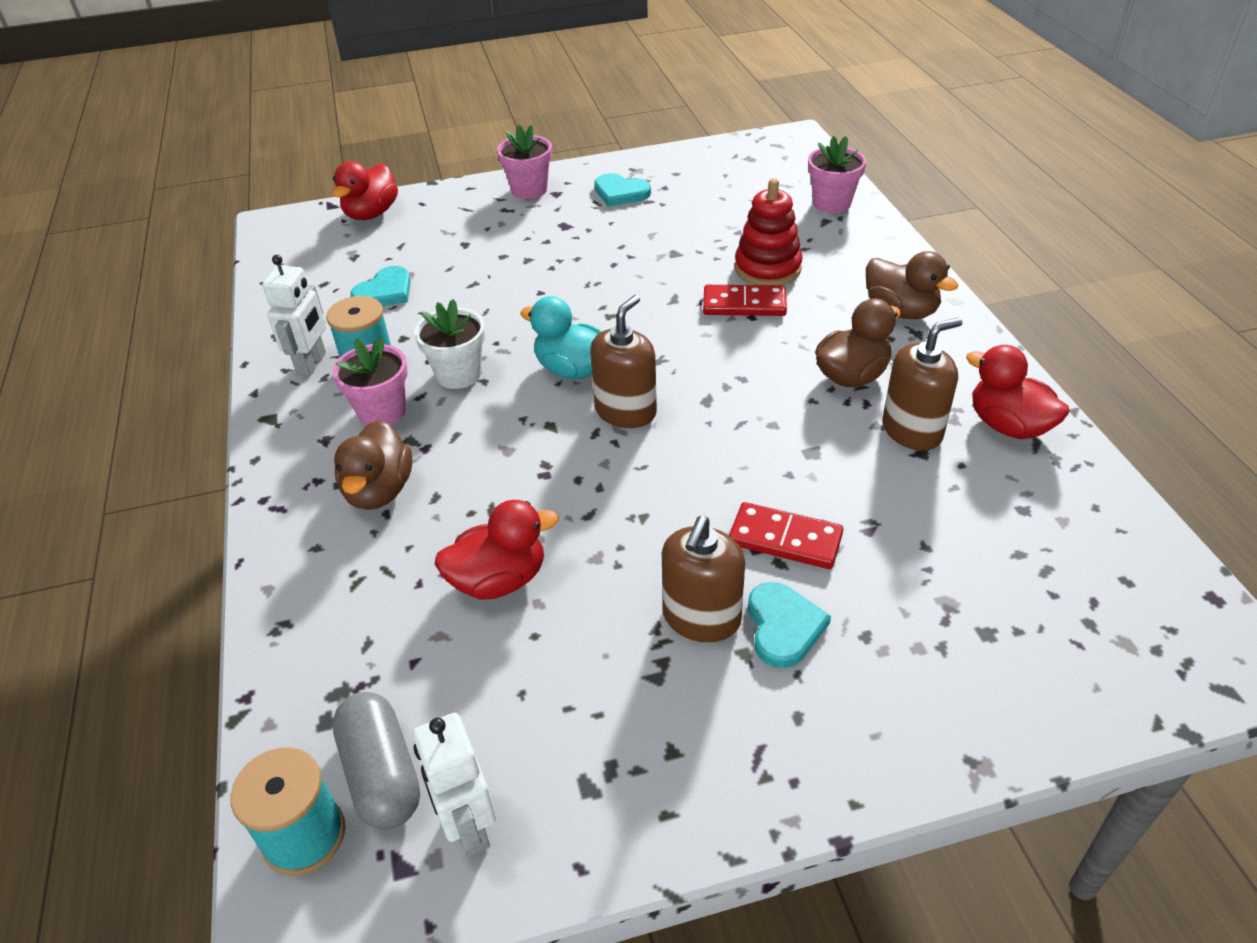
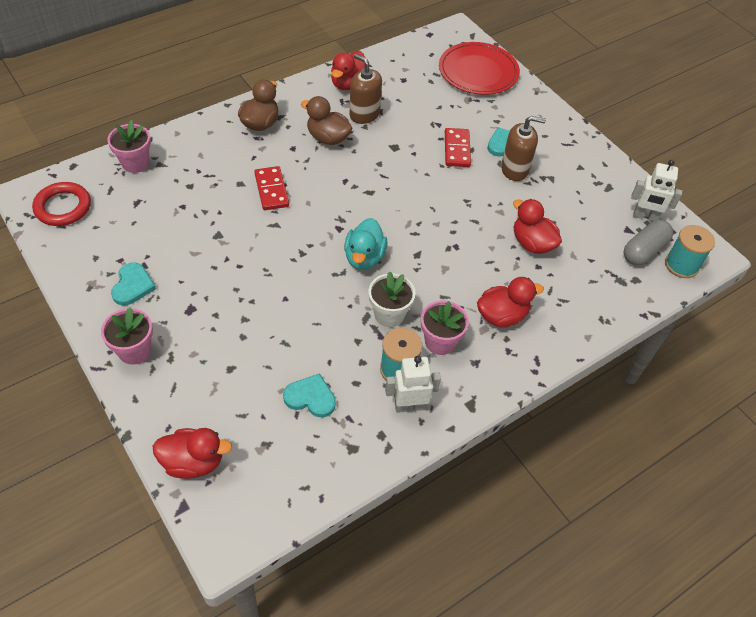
camera: 115 degrees left, 10 degrees up
(379, 491) = (502, 316): brown duck -> red duck
(468, 826) = (645, 217): white robot -> white robot turned 60 degrees clockwise
(626, 411) = (392, 224): brown soap dispenser -> none
(765, 156) = (63, 207): none -> red ring
(767, 268) = (227, 185): red stacking toy -> none
(1057, 655) = (478, 72): none -> red plate

